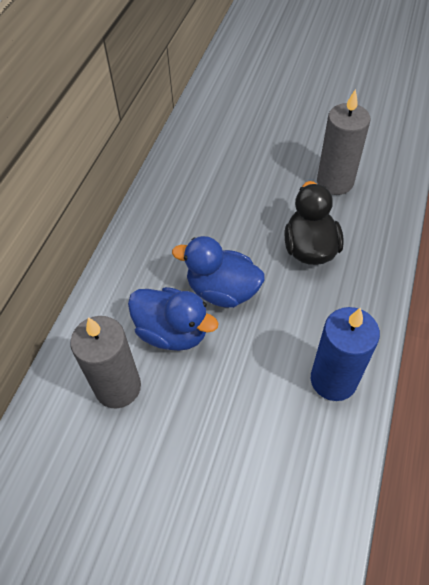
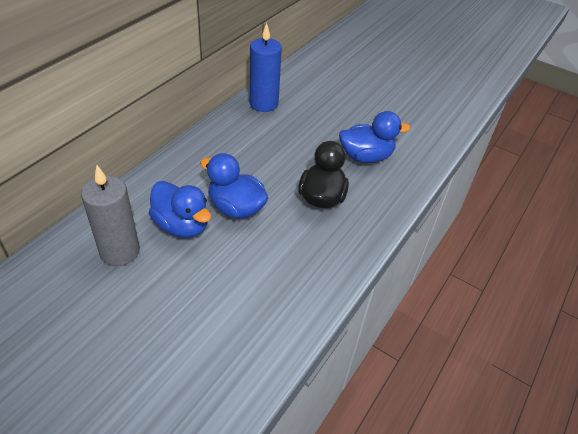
camera: 10 degrees right, 10 degrees down
(333, 380) = (294, 296): blue candle -> blue candle (264, 104)
(335, 182) = (366, 157): grey candle -> blue duck

